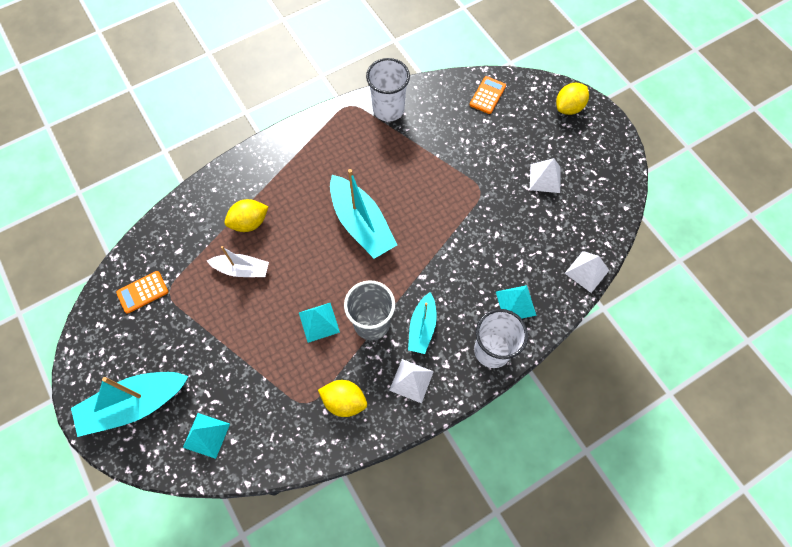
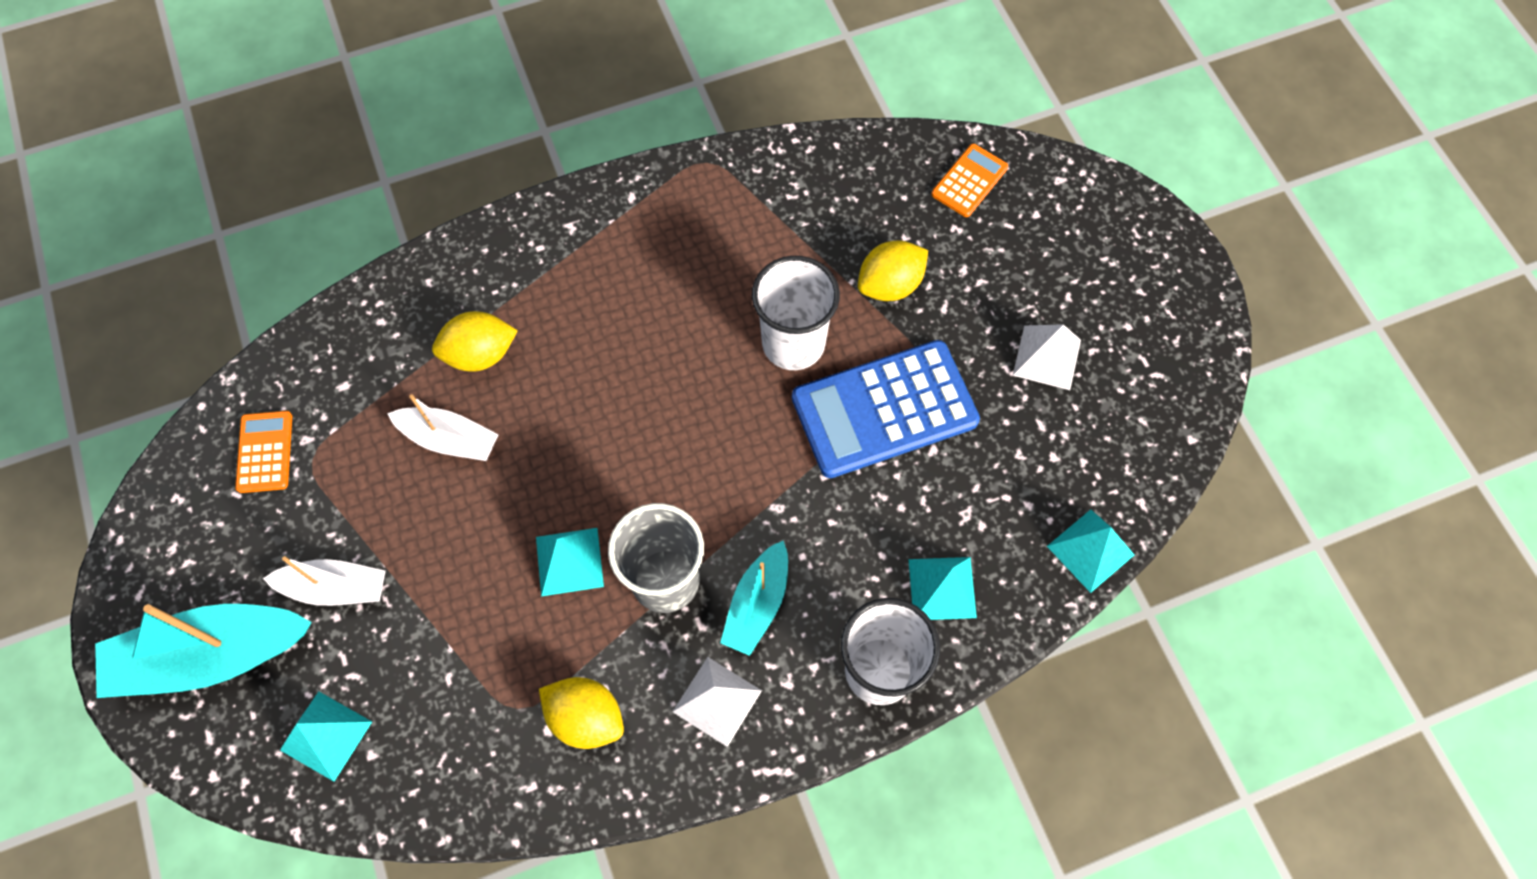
camera: 10 degrees right, 0 degrees up
(143, 292) = (265, 452): orange calculator -> orange calculator turned 105 degrees clockwise
(196, 357) = (335, 588): none -> white boat
(361, 224) = (684, 389): turquoise boat -> none
(388, 109) = (777, 180): white cup -> white cup (793, 343)
(467, 217) = (884, 409): none -> blue calculator
(568, 107) = (1120, 228): yellow lemon -> yellow lemon (890, 285)
(586, 271) = (1090, 550): white pyramid -> turquoise pyramid

